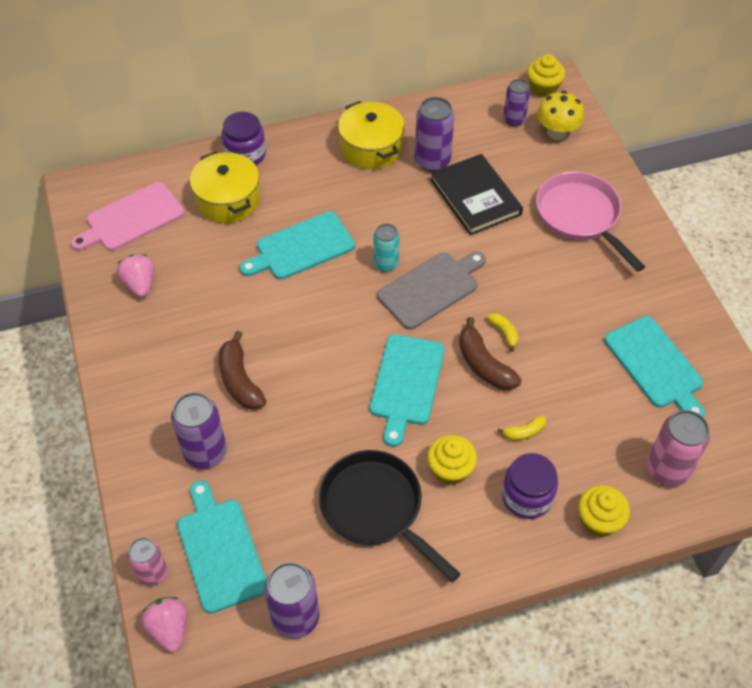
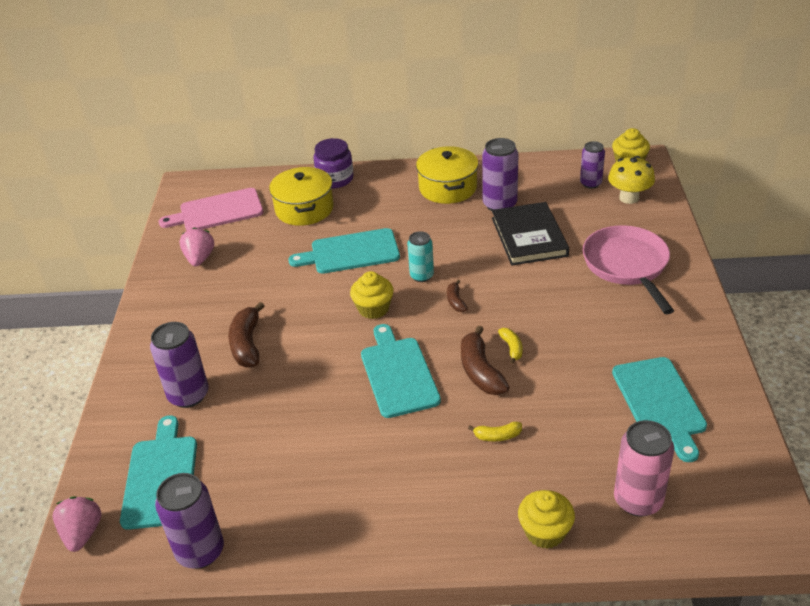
camera: 20 degrees right, 15 degrees down
(153, 573) = (93, 483): pink can -> none
(375, 508) = (321, 473): black pan -> none
(406, 383) = (398, 374): turquoise cutting board -> turquoise cutting board turned 135 degrees clockwise
(431, 288) = (455, 301): grey cutting board -> brown banana
(450, 469) = (409, 454): yellow cupcake -> yellow cupcake (373, 309)
(527, 497) = (476, 494): purple jar -> none

